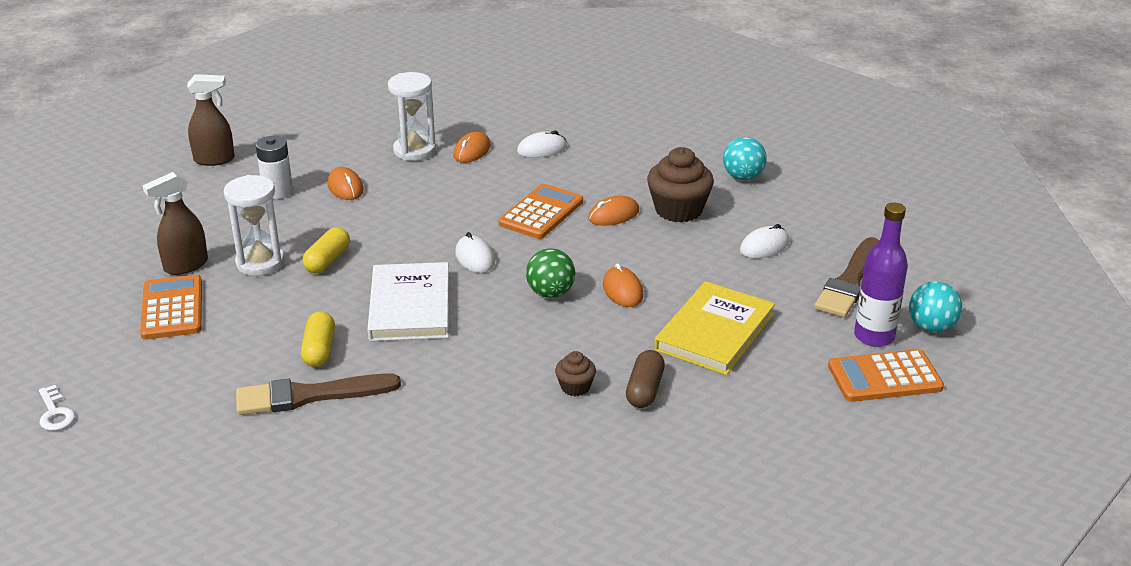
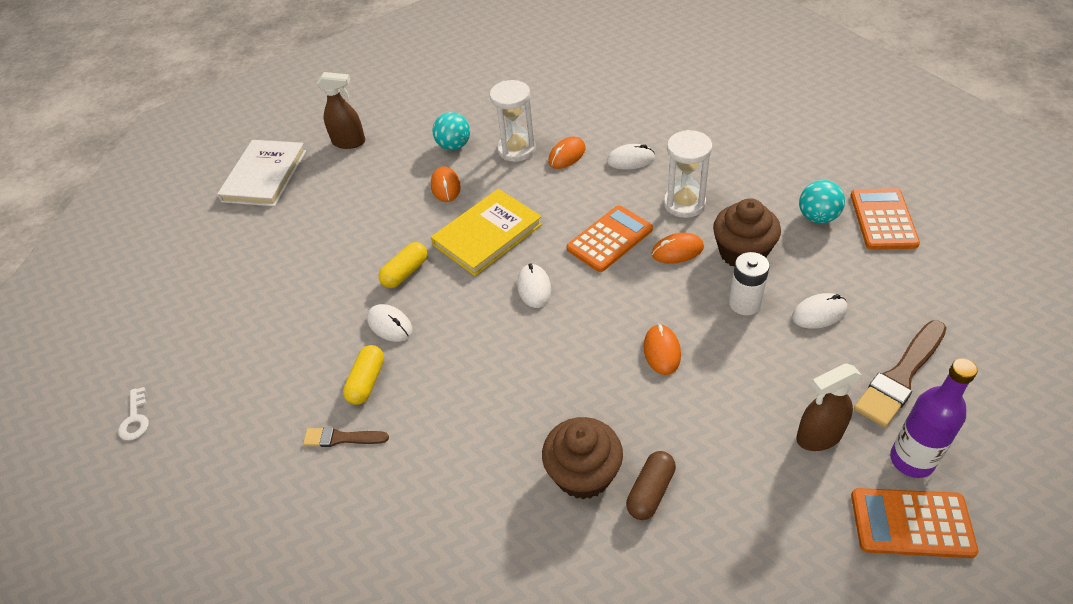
camera: 20 degrees right, 15 degrees up
(172, 308) = (263, 310): orange calculator -> orange calculator (883, 220)
(185, 266) = (289, 262): brown spray bottle -> brown spray bottle (818, 436)
(260, 262) = (349, 267): white hourglass -> white hourglass (684, 203)
(278, 191) = (388, 185): white battery -> white battery (744, 303)
(309, 396) = (341, 438): brown brush -> brown brush, size x0.57
(327, 303) = (390, 325): none -> white mouse
(410, 306) = (460, 340): white book -> white book (264, 176)
(550, 293) = (592, 344): green ball -> none
(575, 387) = (583, 474): brown cupcake -> brown cupcake, size x1.96
(714, 332) = (740, 424): yellow book -> yellow book (487, 235)
(931, 327) = (980, 458): turquoise ball -> turquoise ball (454, 146)

